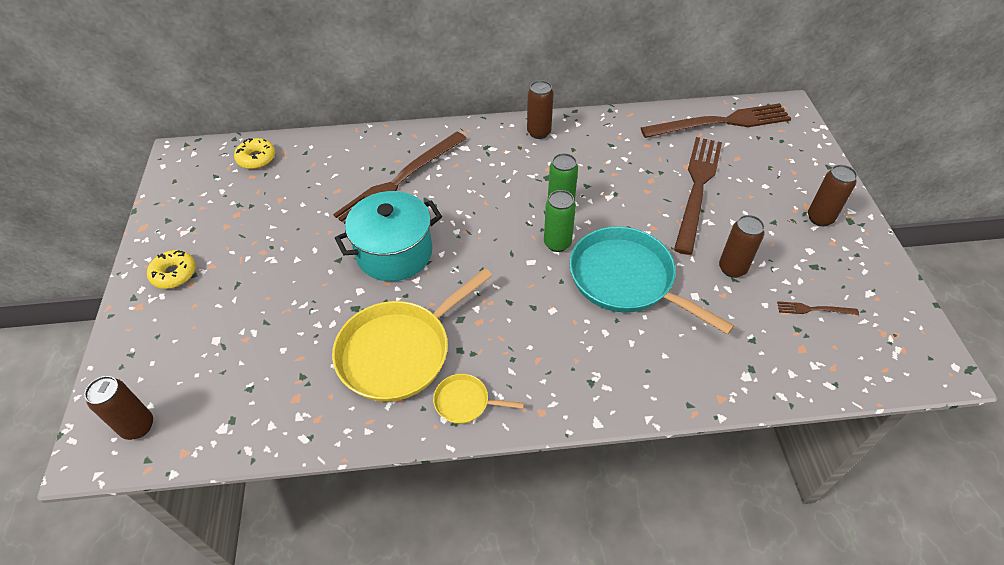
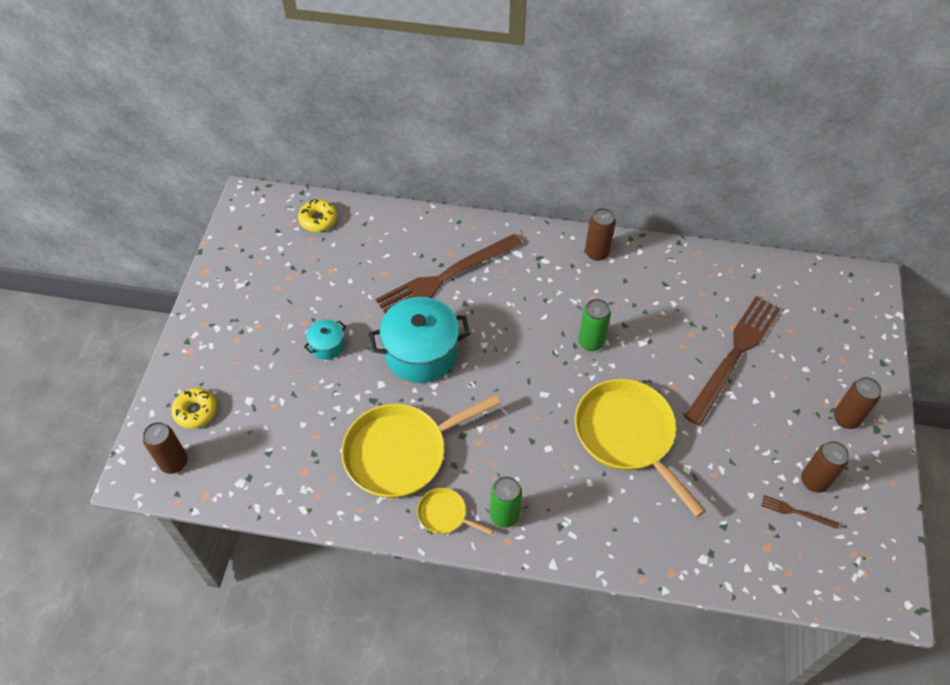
camera: 15 degrees right, 5 degrees up
(174, 274) = (224, 326): yellow donut -> yellow donut (196, 411)
(292, 268) = (327, 346): none -> turquoise pot
(557, 243) = (575, 381): green can -> green can (504, 515)
(626, 279) = (628, 435): turquoise pan -> yellow pan
(720, 122) = (790, 284): brown fork -> none
(732, 268) = (734, 450): brown can -> brown can (814, 481)

